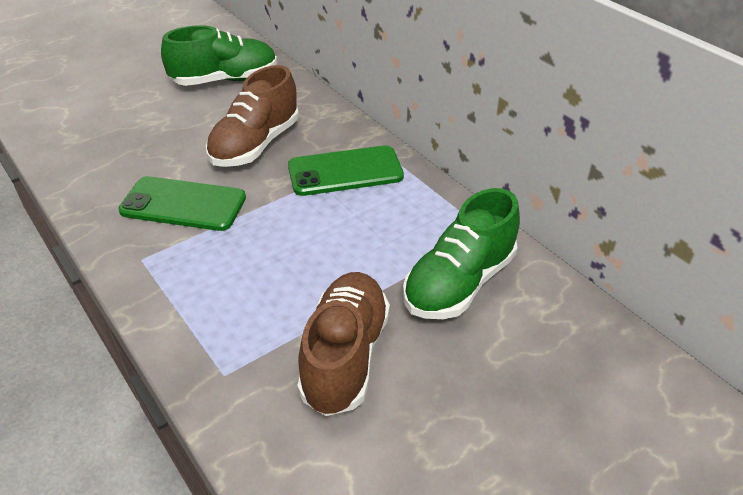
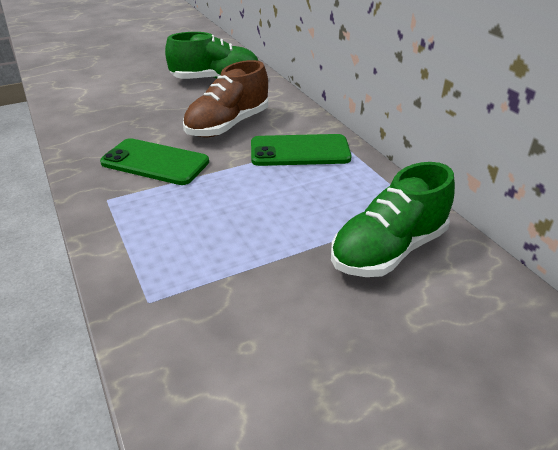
camera: 10 degrees right, 5 degrees down
(345, 356) = (265, 300): brown shoe -> none

